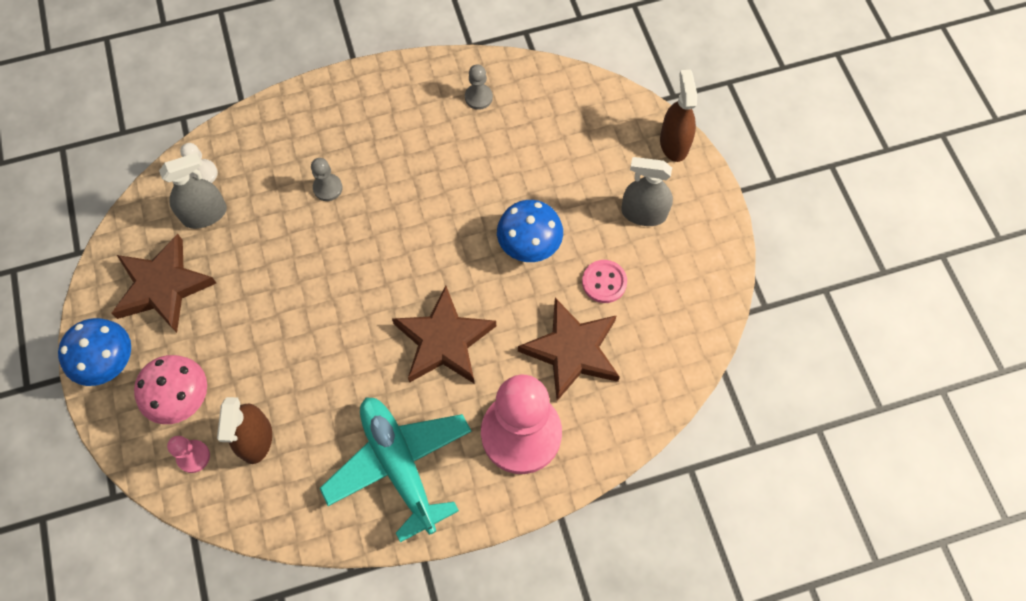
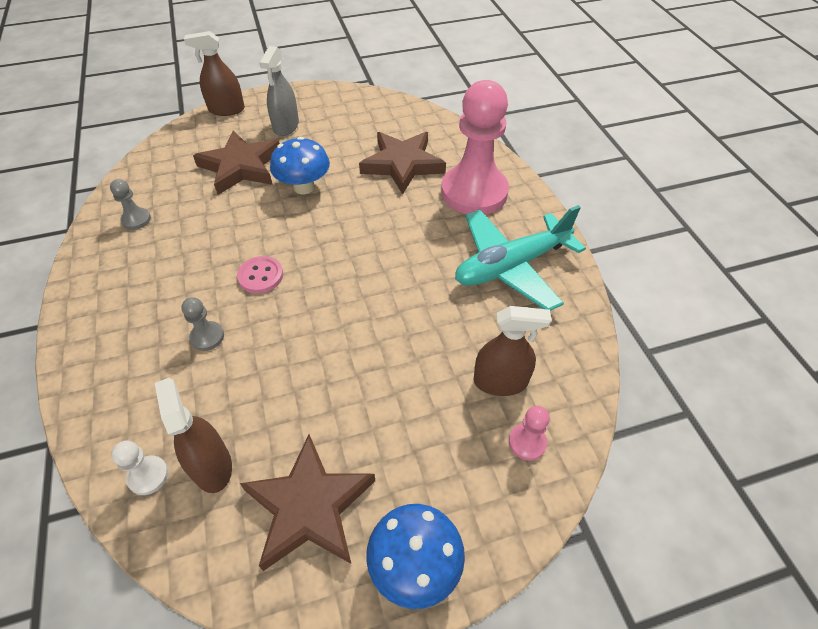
camera: 90 degrees left, 15 degrees down
(182, 399) = (460, 463): pink mushroom -> none
(205, 214) = (212, 466): grey spray bottle -> brown spray bottle
(444, 340) = (391, 239): brown star -> brown star (241, 166)
(604, 282) = (344, 147): pink button -> pink button (260, 276)

